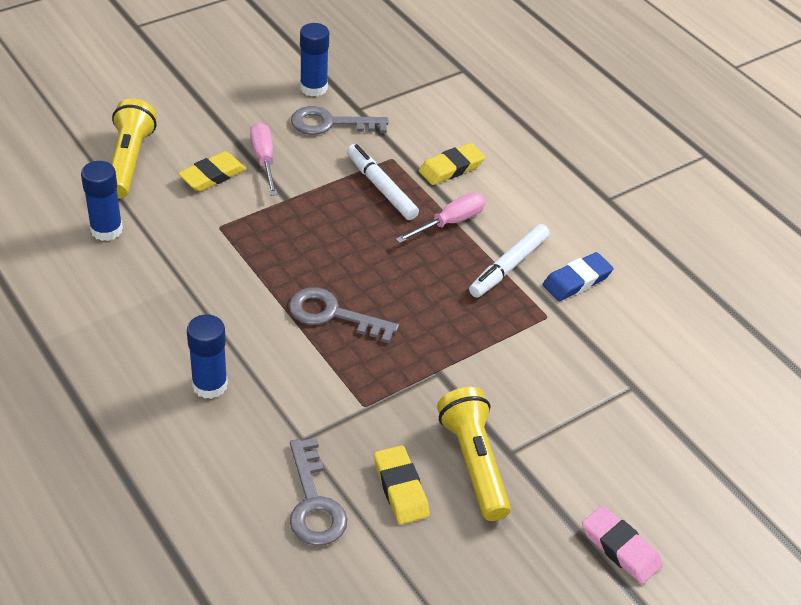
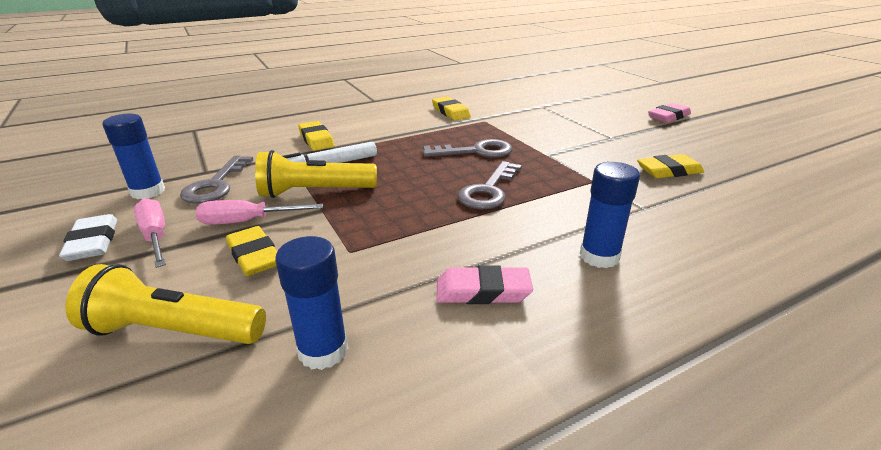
camera: 80 degrees left, 15 degrees down
(163, 306) = (483, 291): none -> pink eraser
(231, 89) = (93, 242): none -> white eraser
(314, 503) = (710, 204): grey key -> grey key (476, 151)
(450, 222) = (381, 143): pink screwdriver -> pink screwdriver (155, 236)
(474, 462) = (628, 147): yellow flashlight -> yellow flashlight (315, 192)
(508, 266) = (435, 128): white marker -> none
(577, 280) = (450, 112): blue eraser -> yellow eraser

